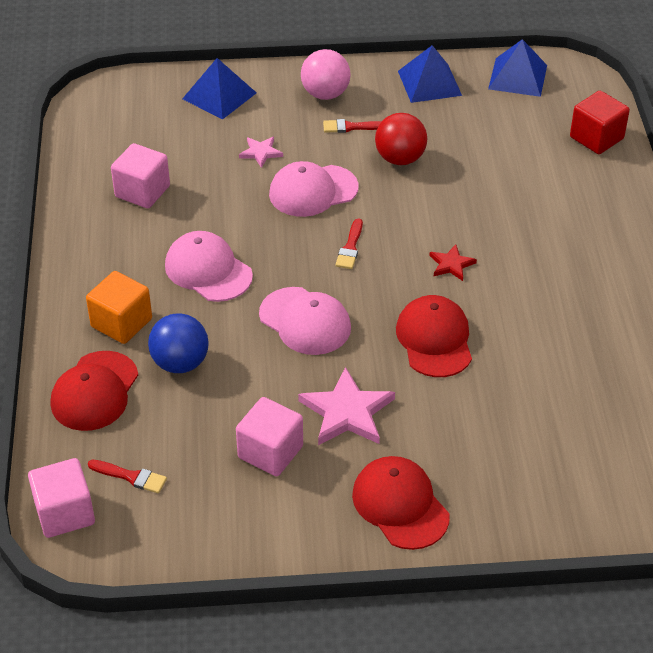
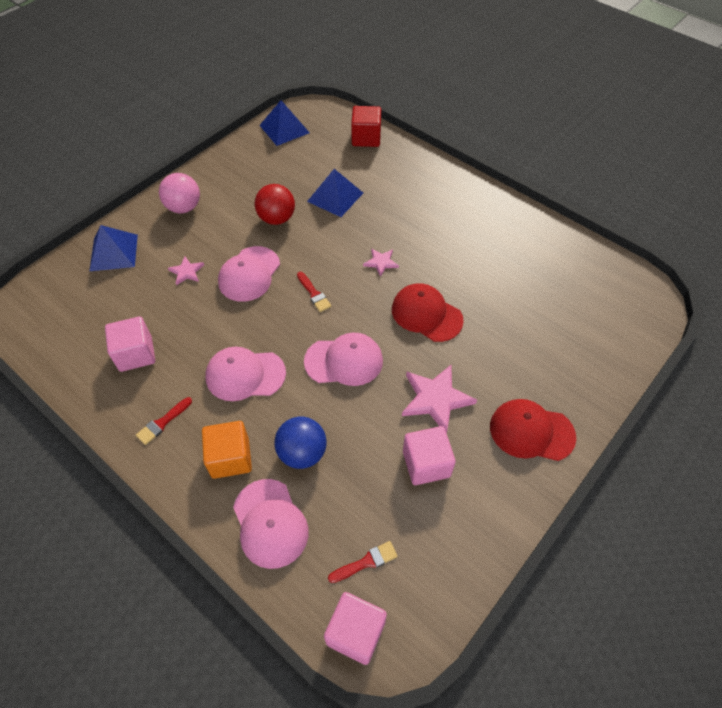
camera: 45 degrees left, 10 degrees up
(94, 391) = (270, 523): red cap -> pink cap
(351, 127) = (224, 218): red brush -> red brush (162, 422)
(429, 83) = (239, 162): blue pyramid -> blue pyramid (335, 197)
(451, 264) = (381, 262): red star -> pink star

